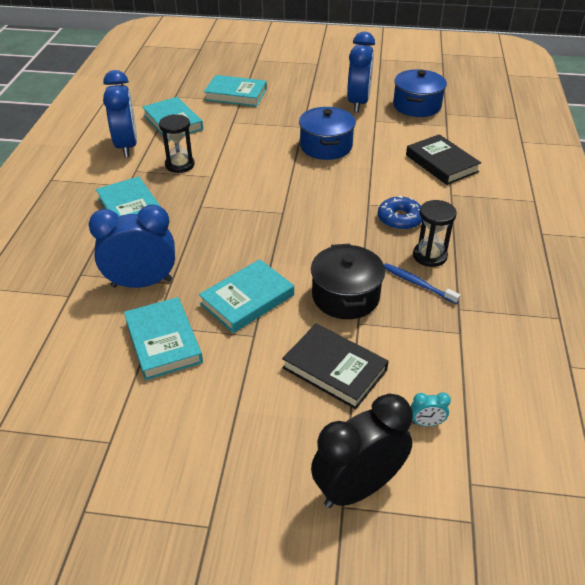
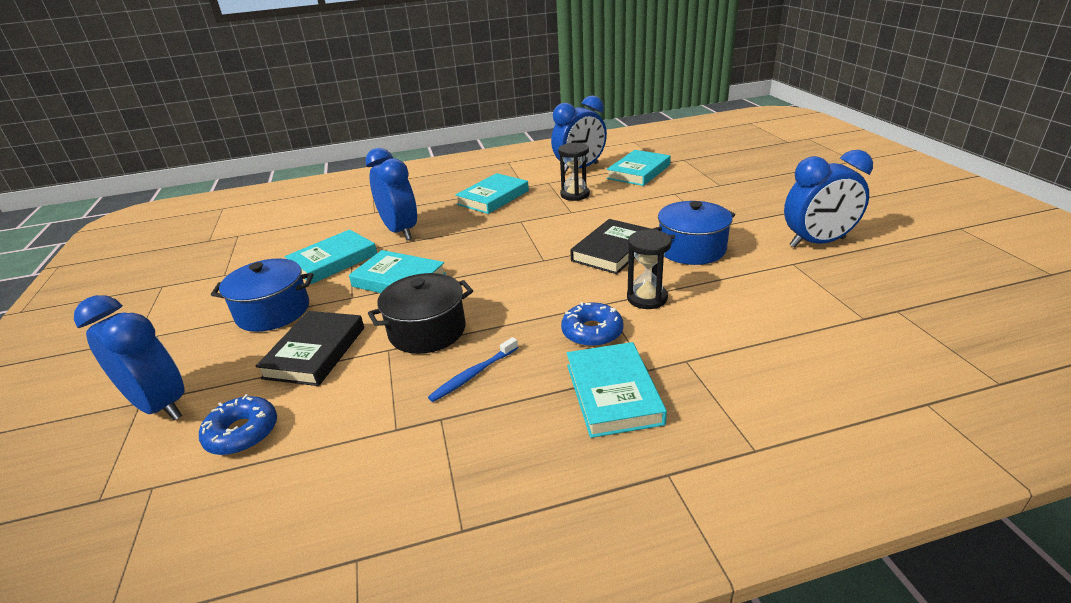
camera: 70 degrees right, 10 degrees down
(236, 94) = (727, 180): turquoise book -> turquoise book (613, 393)
(358, 487) = (160, 405): black clock -> blue clock
(417, 106) = (879, 283): blue pot -> blue pot (273, 311)
(418, 283) = (473, 374): blue toothbrush -> blue toothbrush turned 150 degrees counterclockwise
(426, 423) = (242, 433): turquoise clock -> blue donut
(429, 256) = (533, 372): black hourglass -> black hourglass (647, 298)
(441, 163) = (754, 336): black book -> black book (612, 250)

